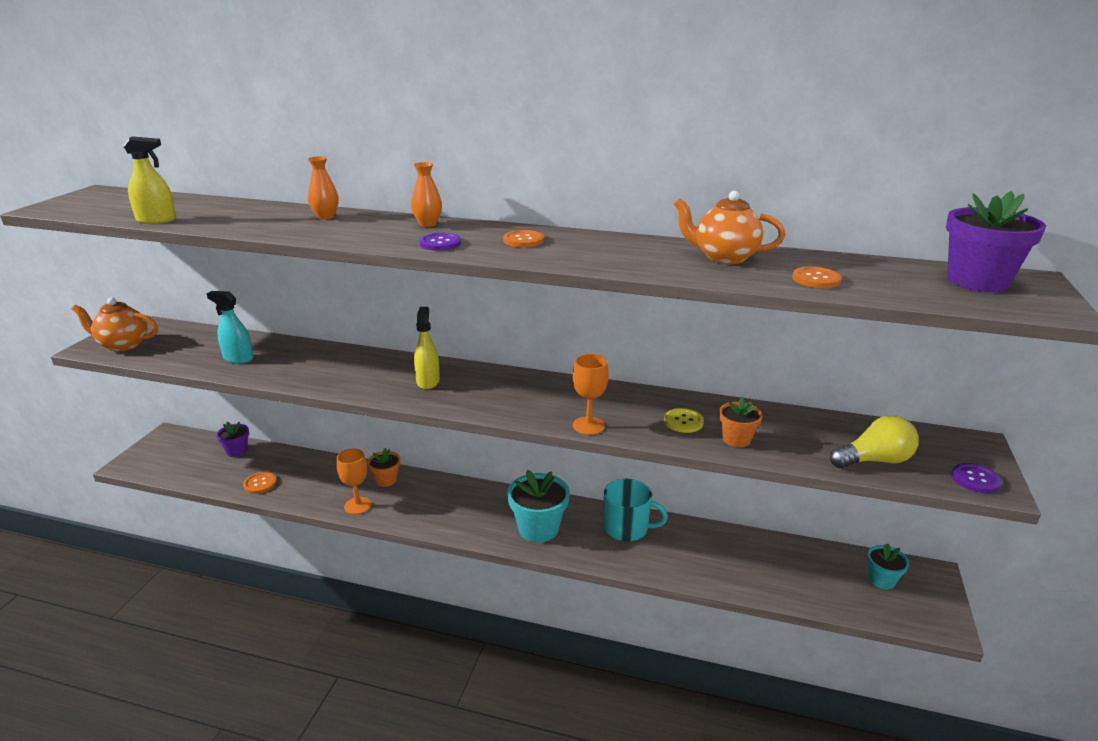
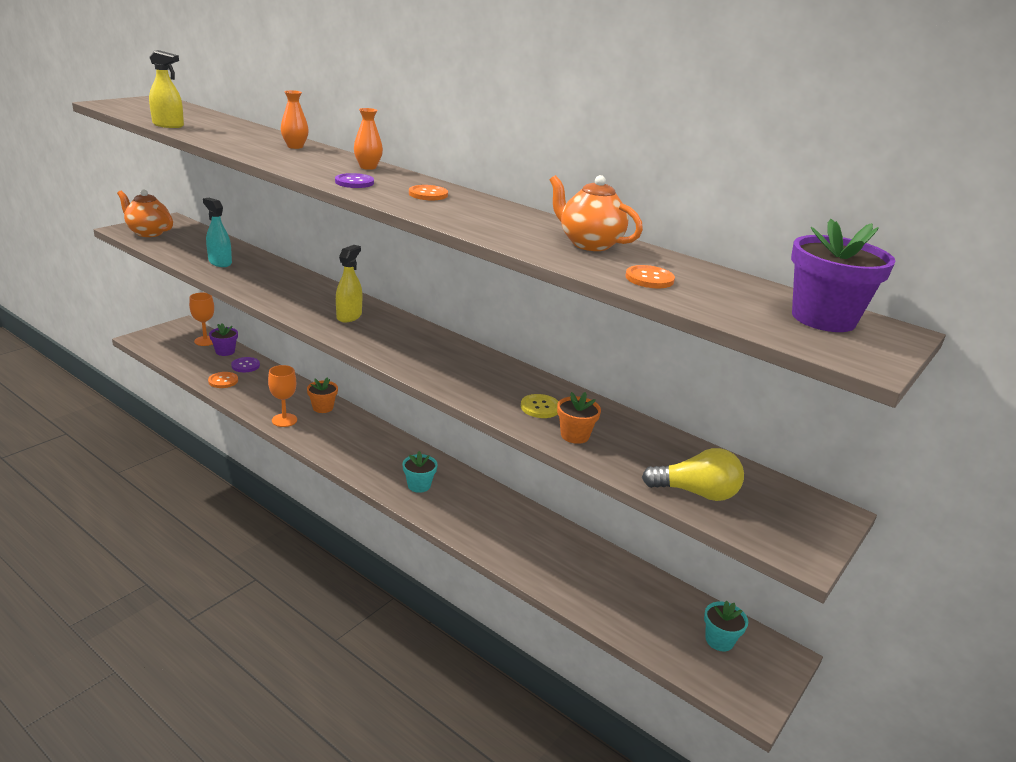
camera: 20 degrees right, 0 degrees up
(538, 528) = (419, 485): turquoise flower pot -> turquoise flower pot, size x0.57
(588, 426) = (449, 386): orange goblet -> orange goblet (205, 341)
(627, 528) = (499, 511): turquoise mug -> none
(975, 479) = (788, 541): purple button -> purple button (245, 365)

